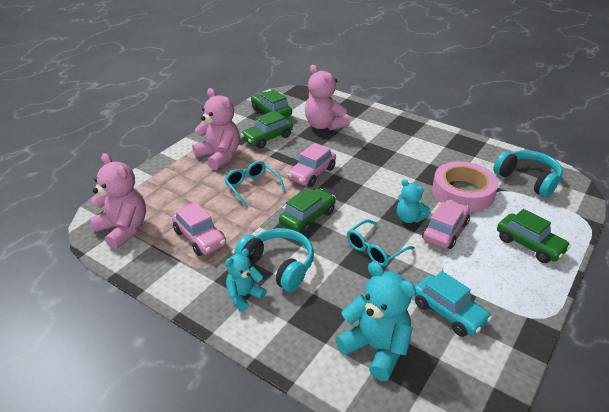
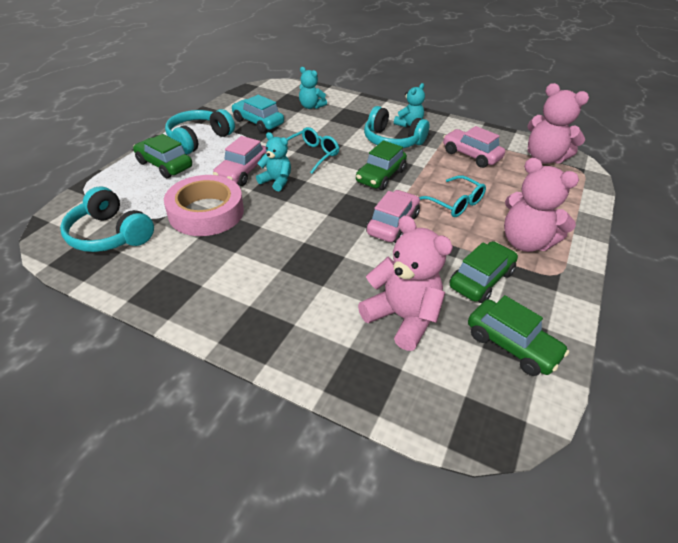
camera: 170 degrees right, 5 degrees up
(376, 348) = (311, 106): turquoise teddy bear -> turquoise teddy bear, size x0.60
(512, 283) = (199, 139): none -> turquoise headphones

